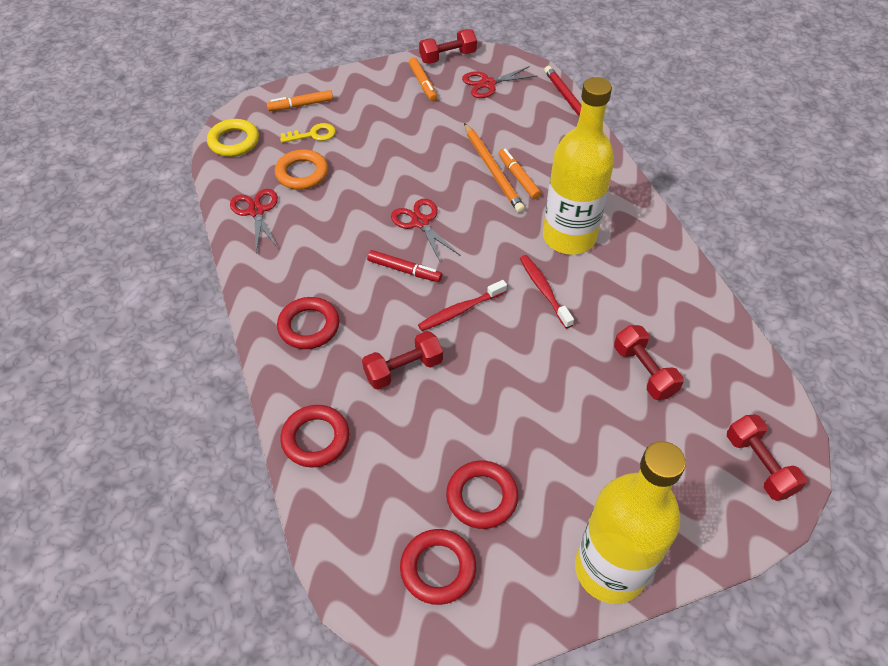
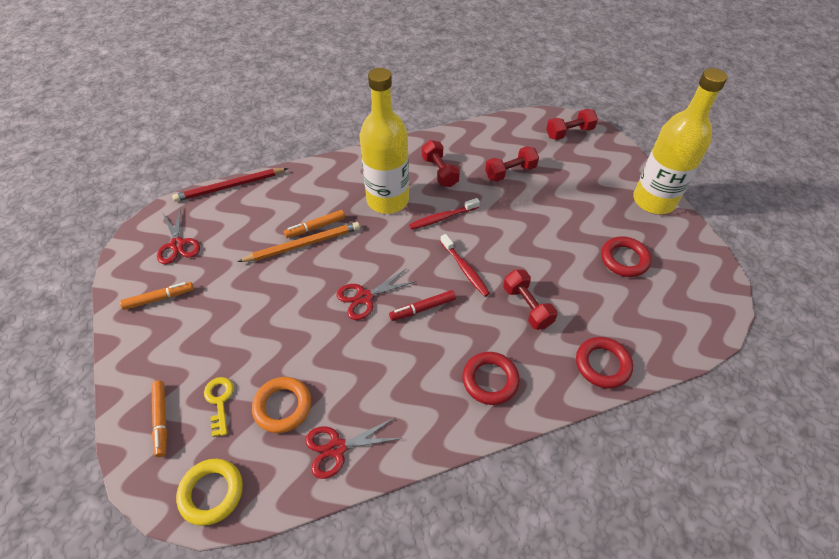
camera: 90 degrees left, 0 degrees up
(404, 270) = (422, 308): red marker -> red marker turned 135 degrees counterclockwise
(438, 568) = (681, 283): red ring -> none
(448, 57) = (121, 277): red dumbbell -> red dumbbell (439, 172)

